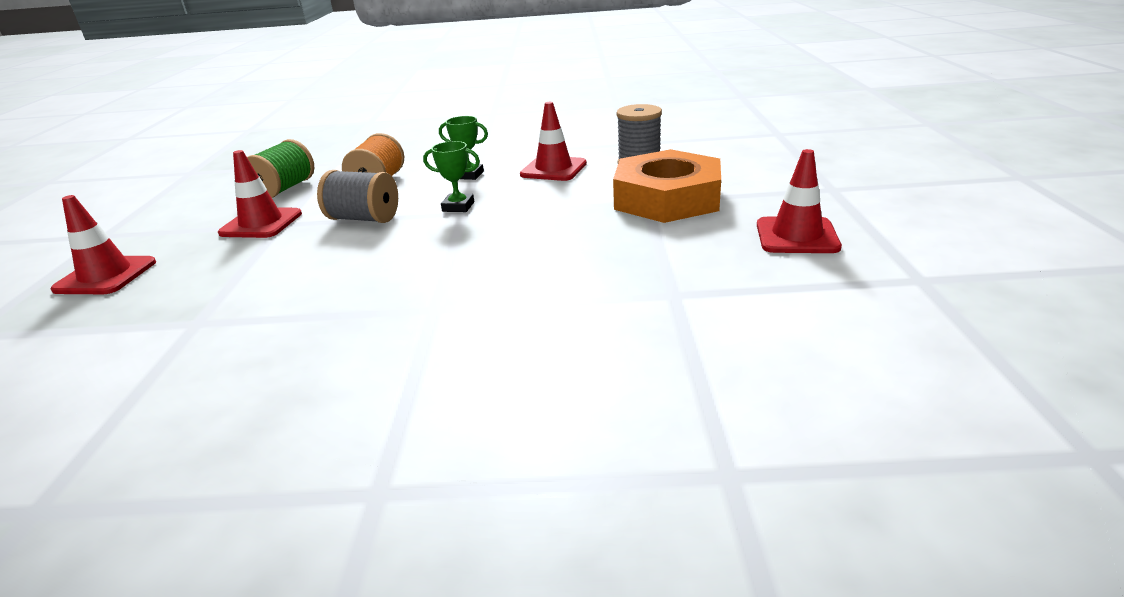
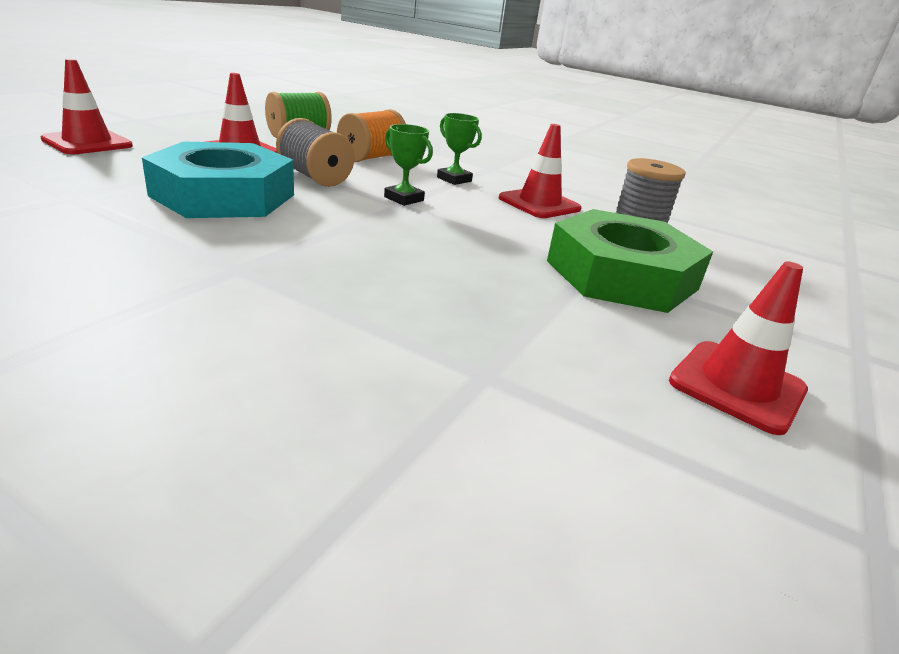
camera: 25 degrees right, 0 degrees up
(321, 265) = (224, 195): none -> turquoise nut
(667, 198) = (621, 275): orange nut -> green nut

